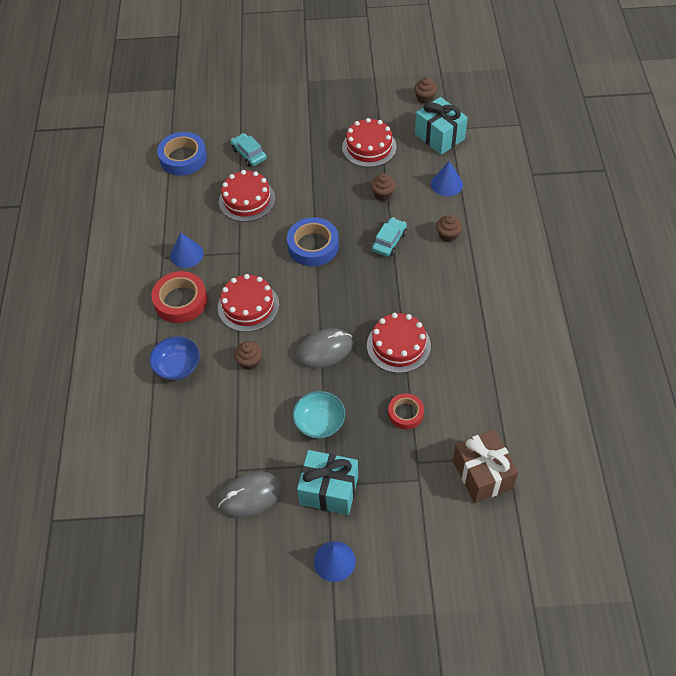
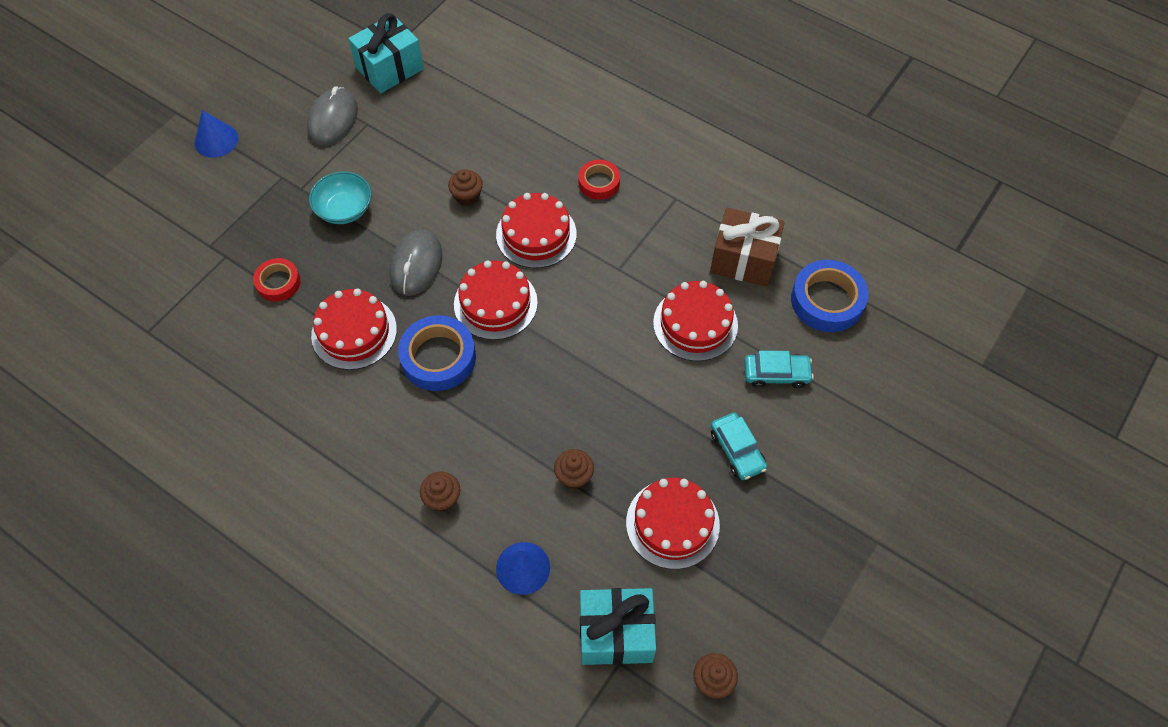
camera: 125 degrees right, 5 degrees up
(177, 366) = (519, 139): blue bowl -> none
(180, 301) = (599, 183): red tape -> red tape, size x0.61
(186, 254) = (660, 221): blue cone -> none
(313, 246) = (562, 344): blue tape -> blue tape (438, 357)
(315, 292) = (495, 303): none -> red cake
(329, 490) = (276, 175): turquoise gift -> turquoise gift (390, 68)
(389, 241) = (495, 427): turquoise car -> turquoise car (737, 450)
(482, 474) = (156, 298): brown gift -> brown gift (743, 260)

